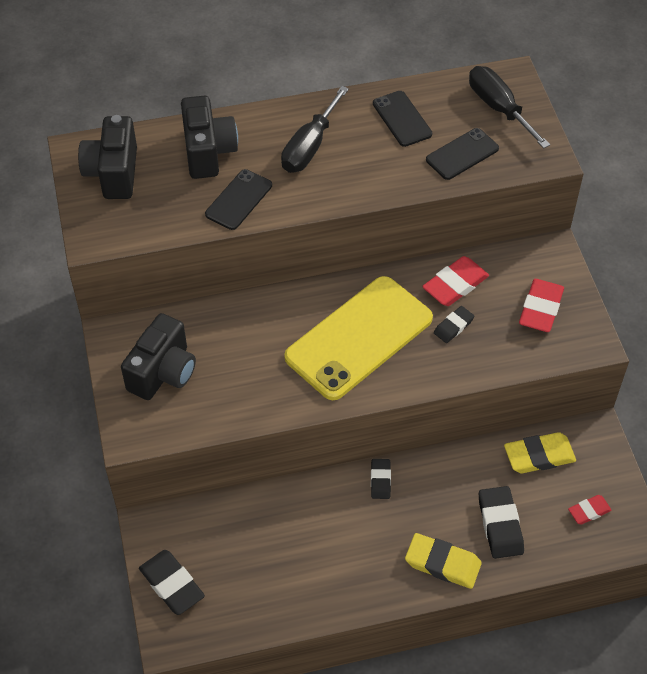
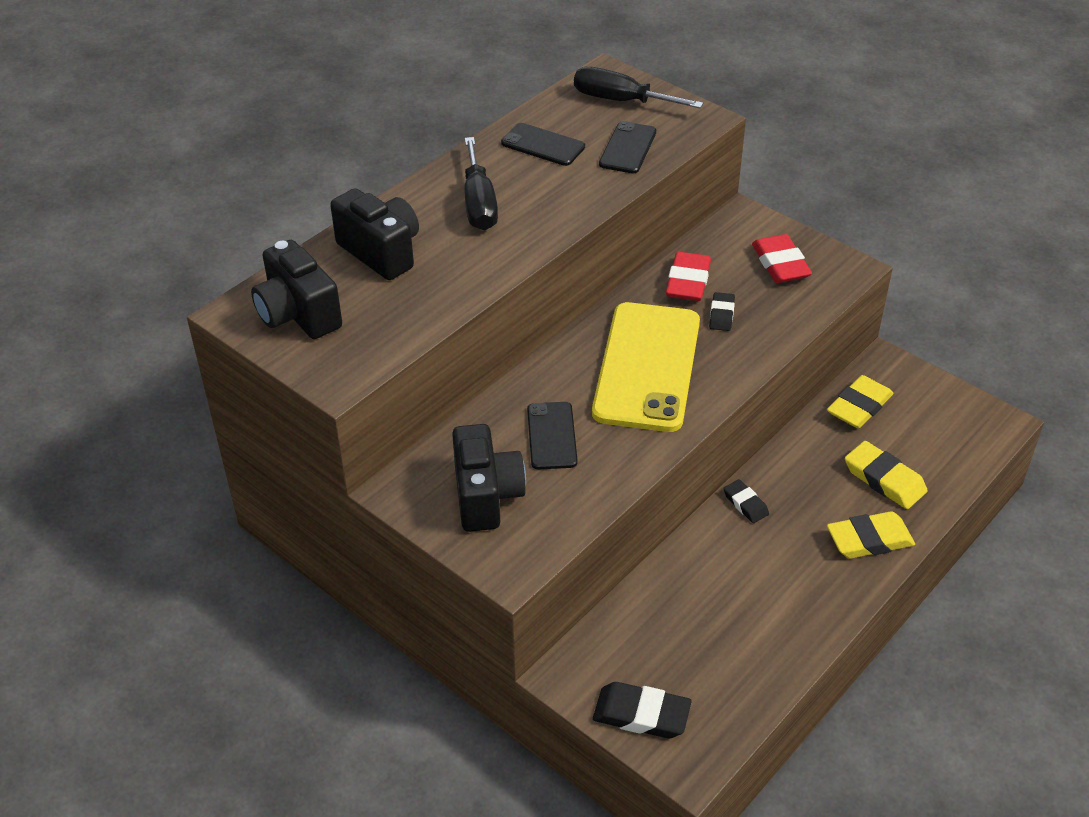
camera: 35 degrees left, 10 degrees down
(239, 200) = (456, 277): black phone -> black phone (552, 436)
(500, 525) = (884, 479): black eraser -> yellow eraser
(589, 511) = (943, 426): red eraser -> none

